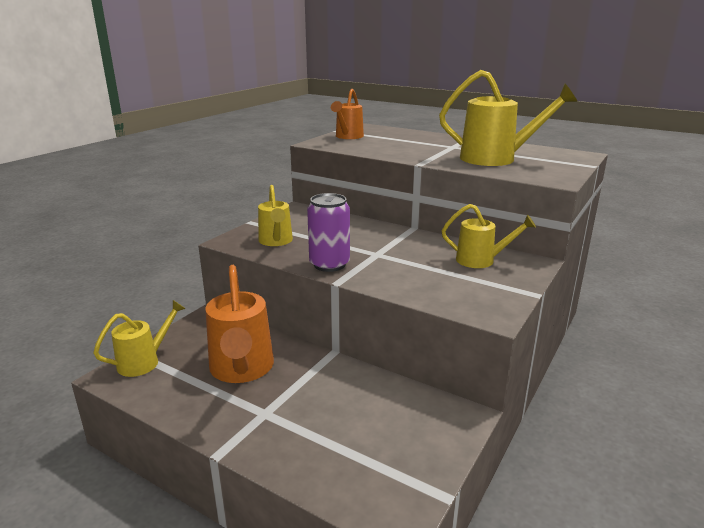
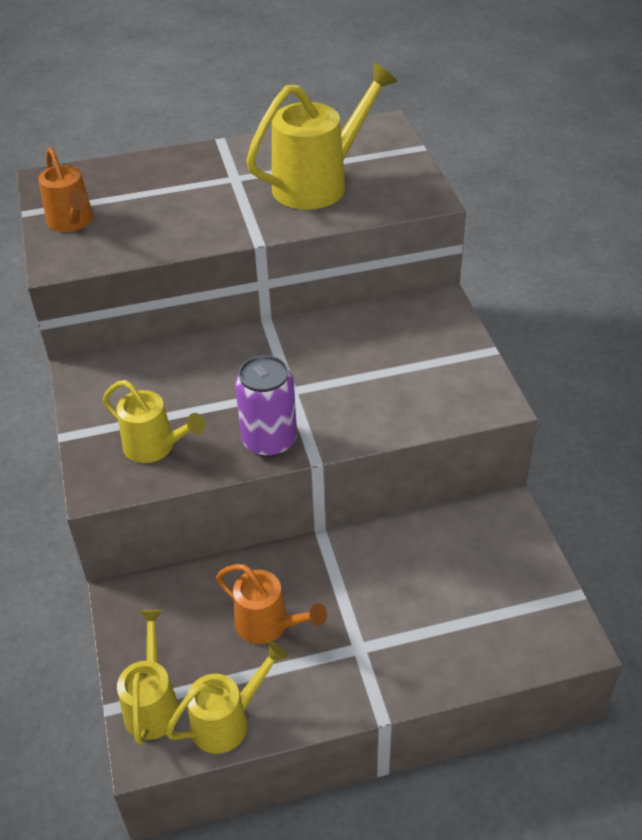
camera: 45 degrees left, 20 degrees up
(241, 370) = (269, 625): orange watering can -> orange watering can, size x0.62
(481, 260) = (397, 332): yellow watering can -> yellow watering can (228, 721)

